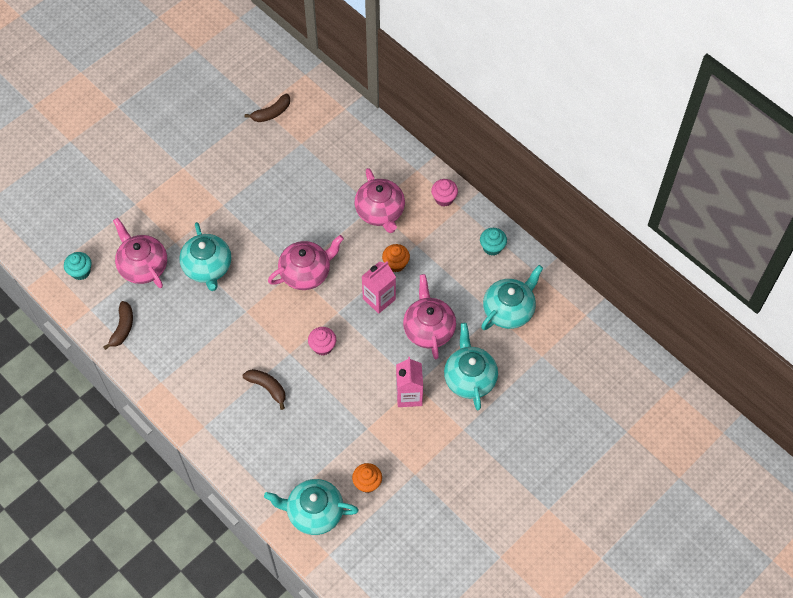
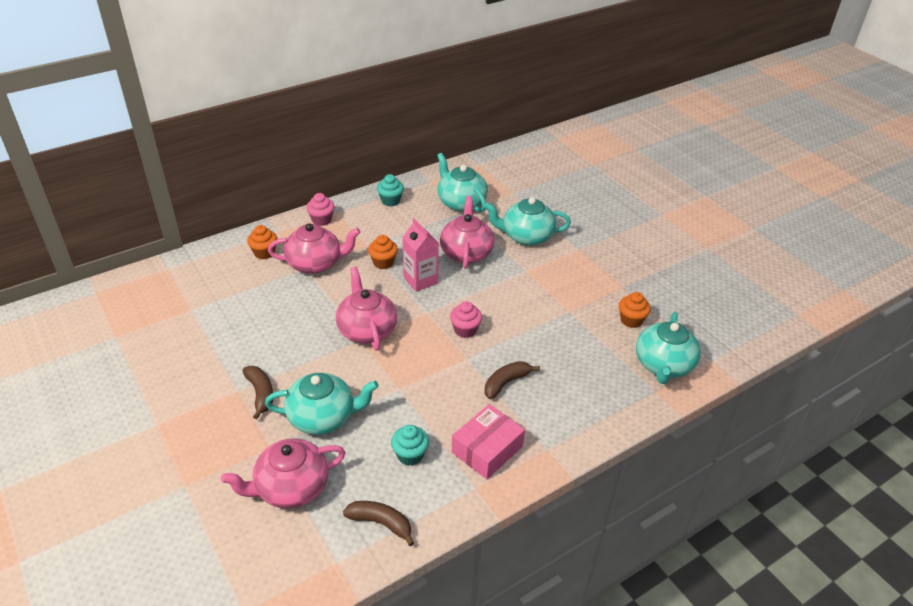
camera: 80 degrees left, 20 degrees down
(81, 272) = (267, 569): turquoise cupcake -> turquoise cupcake (410, 455)
(197, 384) = (487, 449): none -> pink box
(271, 113) = (130, 328): brown banana -> brown banana (260, 394)
(384, 169) = (264, 253): none -> orange cupcake
(409, 395) = (537, 277): pink carton -> none
(429, 329) = (466, 253): pink teapot -> pink teapot turned 90 degrees clockwise

